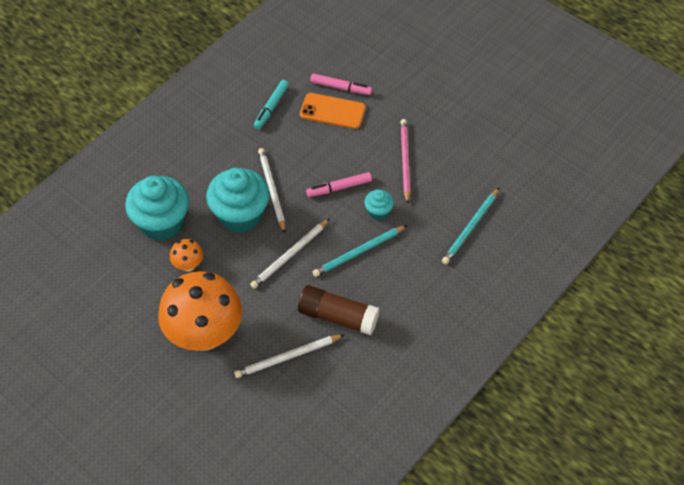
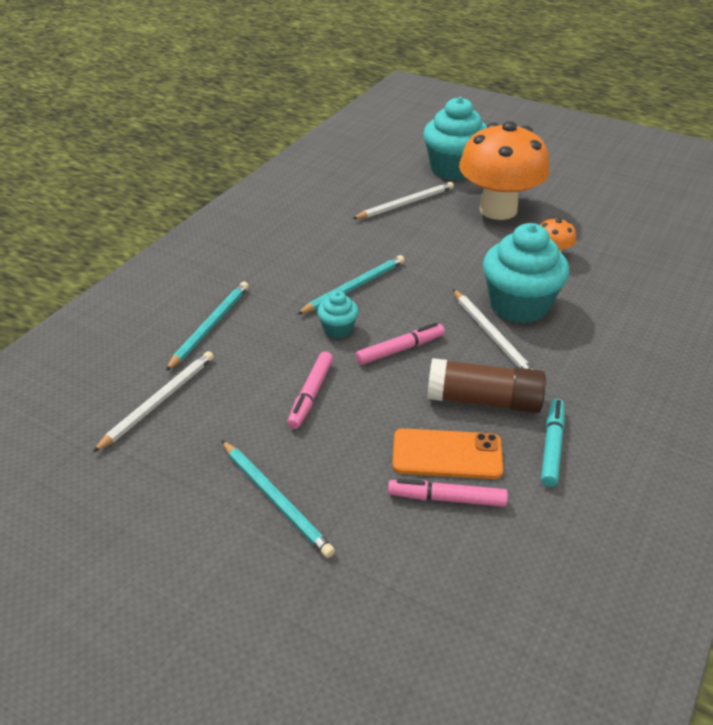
camera: 170 degrees right, 15 degrees down
(162, 223) = (611, 287): turquoise cupcake -> turquoise cupcake (453, 169)
(290, 255) = (437, 276): white pencil -> white pencil (159, 401)
(338, 317) = (363, 234): brown glue stick -> brown glue stick (484, 400)
(405, 161) = (311, 394): pink pencil -> pink marker
(431, 99) = (276, 500): none -> turquoise pencil

